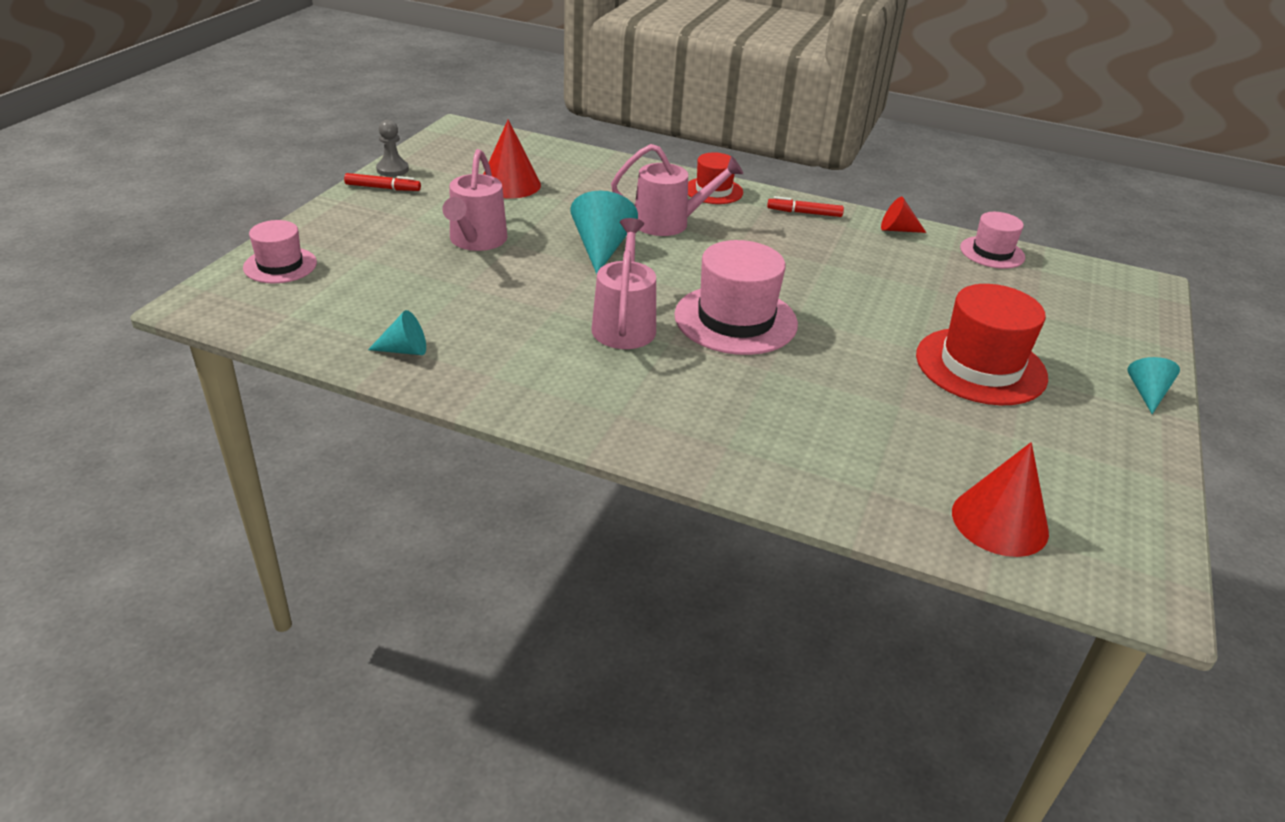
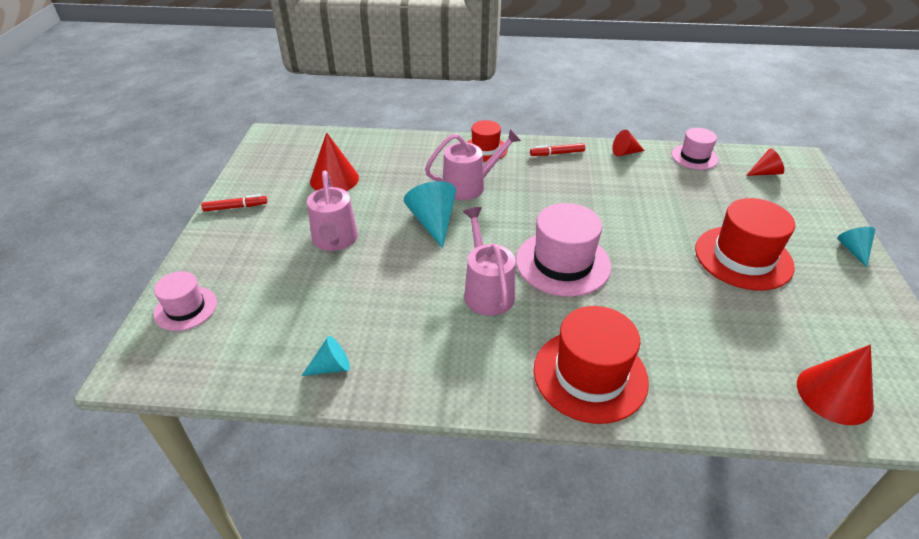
camera: 15 degrees left, 5 degrees up
(392, 169) = (235, 187): grey pawn -> none
(696, 428) = (590, 375): none -> red hat
(1082, 288) = (765, 173): none -> red cone

